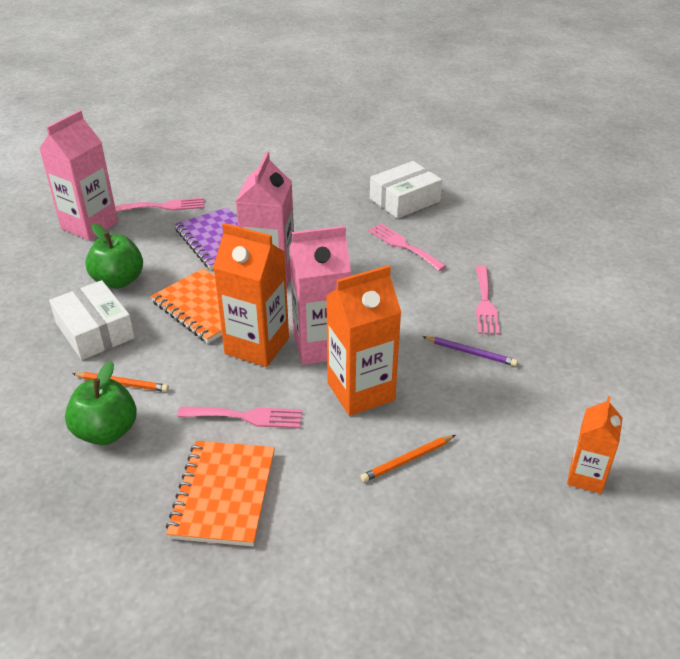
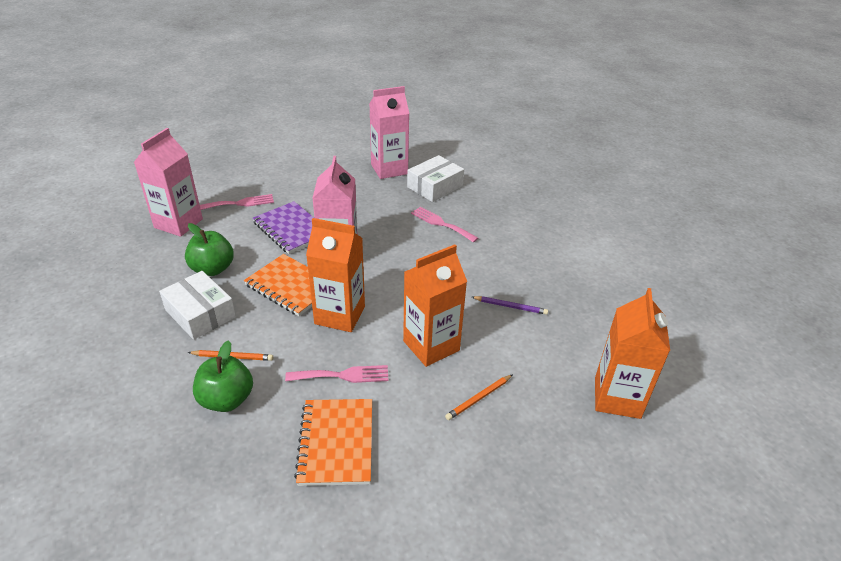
camera: 10 degrees left, 0 degrees up
(321, 346) = (392, 310): pink carton -> pink carton (389, 169)
(485, 303) = (513, 266): pink fork -> none
(586, 476) = (617, 397): orange carton -> orange carton, size x1.67

